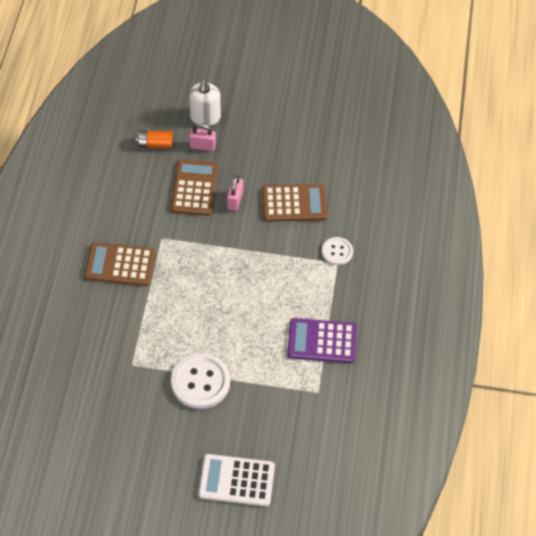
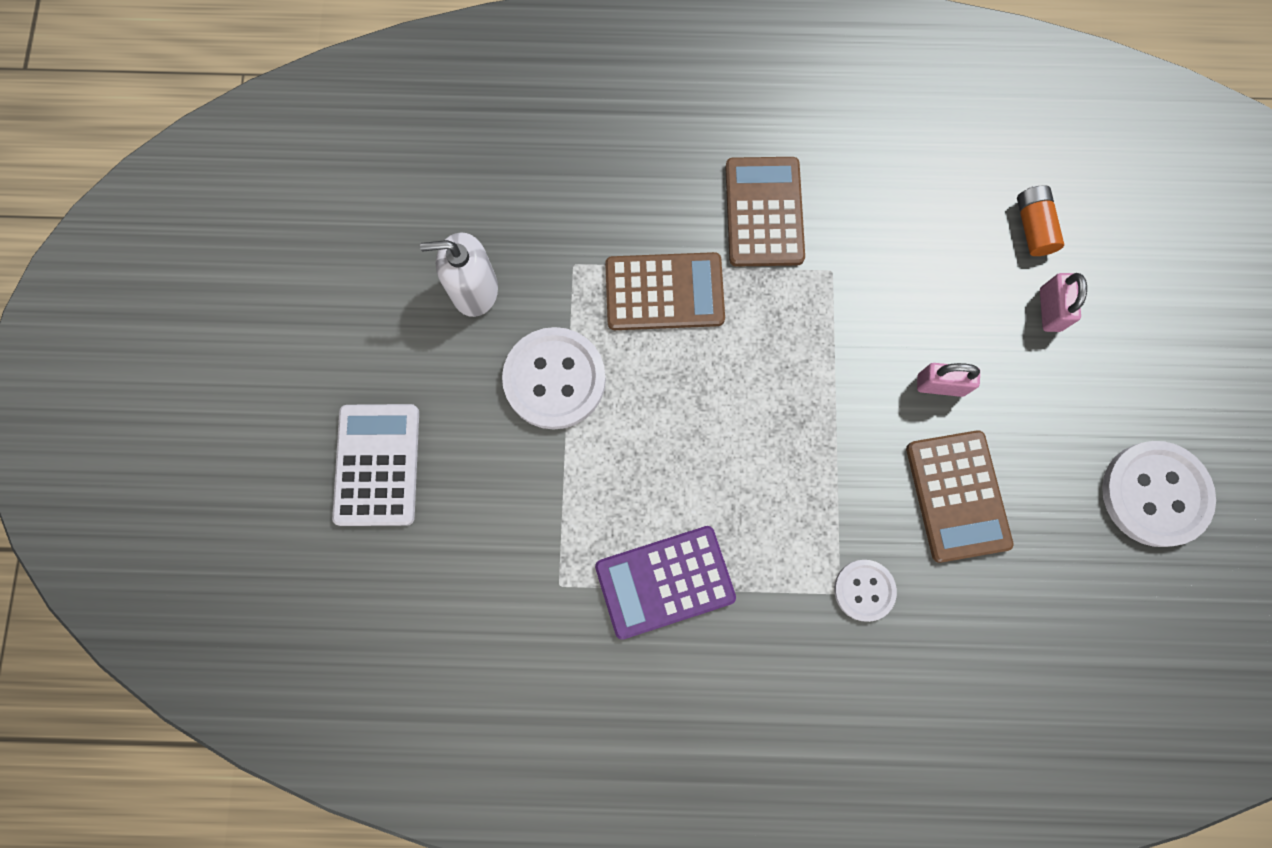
camera: 85 degrees right, 20 degrees up
(194, 188) = (951, 310): brown calculator -> brown calculator (664, 292)
(205, 117) = (1118, 304): white soap dispenser -> white soap dispenser (474, 290)
(304, 123) = (1154, 494): none -> white button
(322, 341) = (665, 581): purple calculator -> purple calculator turned 105 degrees counterclockwise

